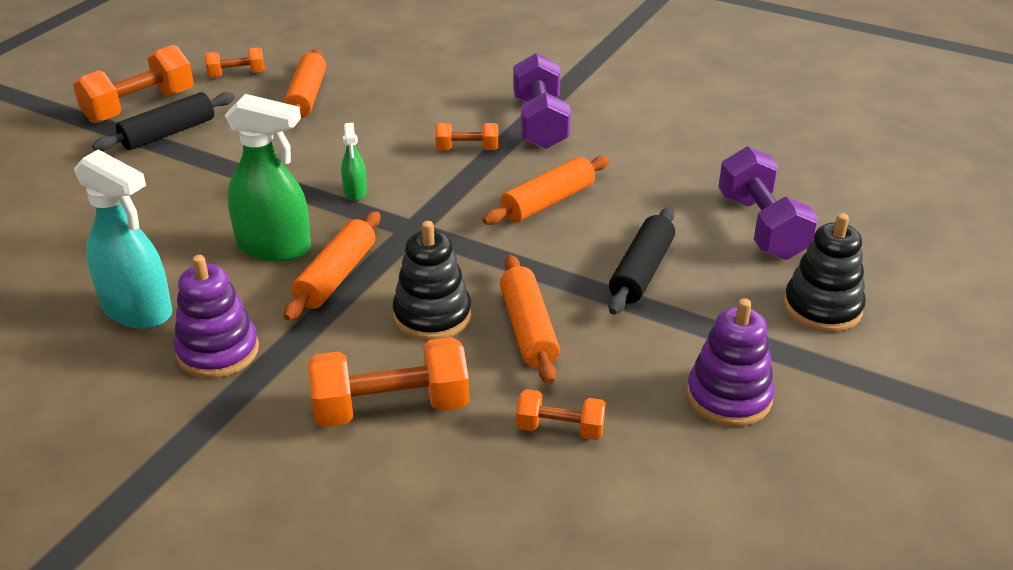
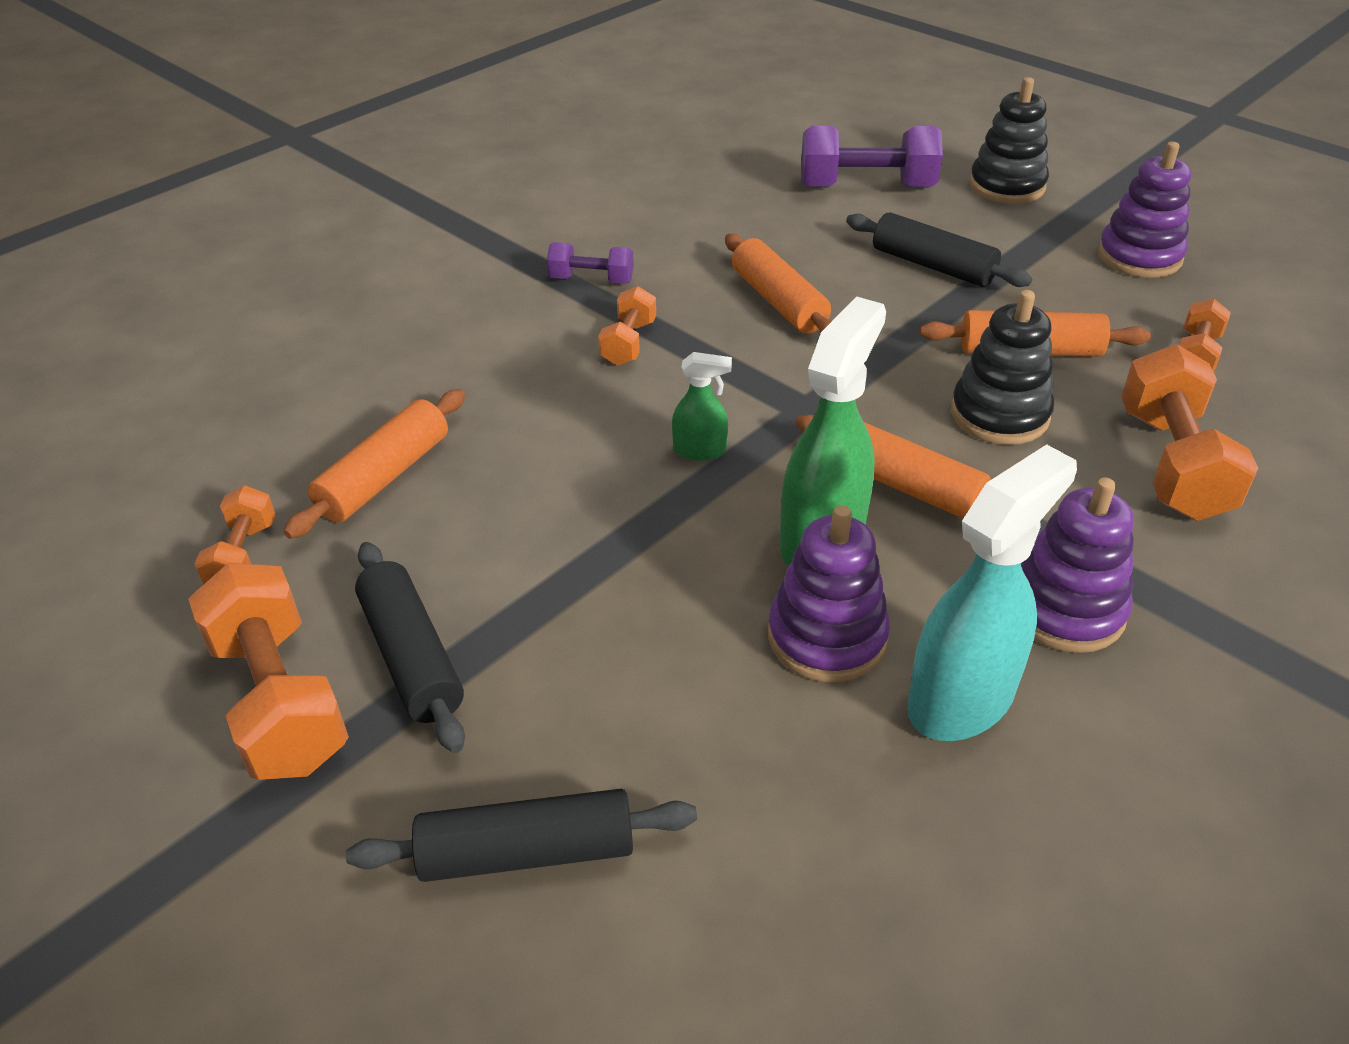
camera: 75 degrees left, 5 degrees up
(44, 186) = (527, 852): none -> black rolling pin
(188, 257) = (827, 637): none -> purple stacking toy
(307, 97) = (384, 477): orange rolling pin -> orange rolling pin turned 75 degrees counterclockwise
(540, 123) = (591, 280): purple dumbbell -> purple dumbbell, size x0.55

